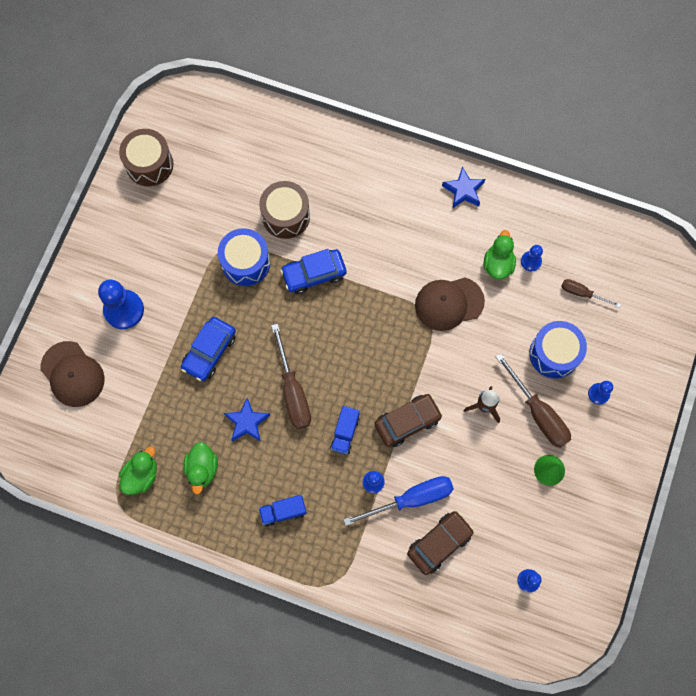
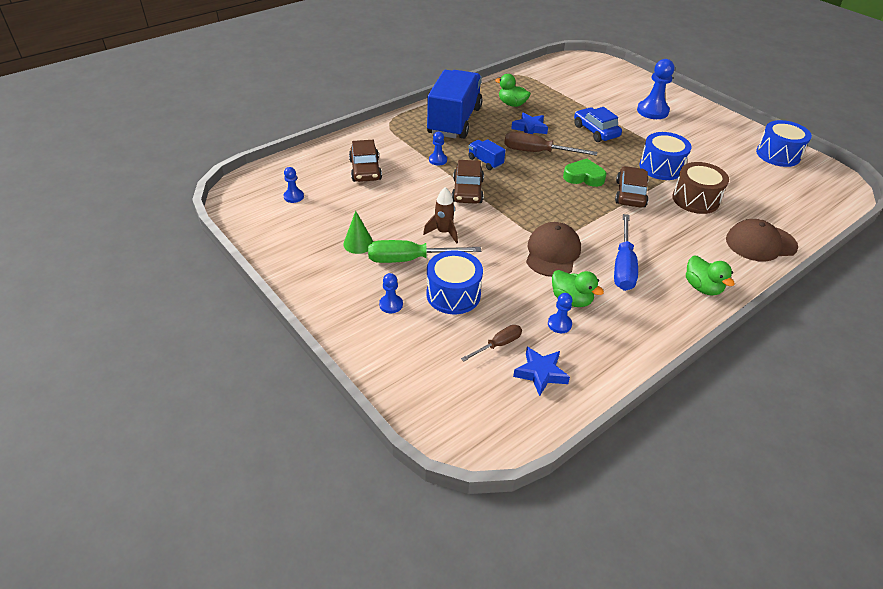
camera: 120 degrees right, 30 degrees down
(72, 374) = (616, 83): brown cap -> brown cap (760, 243)
(141, 475) = (527, 85): green duck -> green duck (702, 287)
(149, 164) = (778, 155): brown drum -> blue drum
(283, 511) = (454, 121): blue truck -> blue truck, size x2.45
(311, 326) = (584, 177): none -> green heart
(314, 274) = (630, 194): blue car -> brown car
(411, 499) = (409, 170): blue screwdriver -> blue screwdriver (623, 266)
(463, 190) = (669, 313): blue star -> blue star (540, 373)
(538, 413) = (410, 259): brown screwdriver -> green screwdriver

